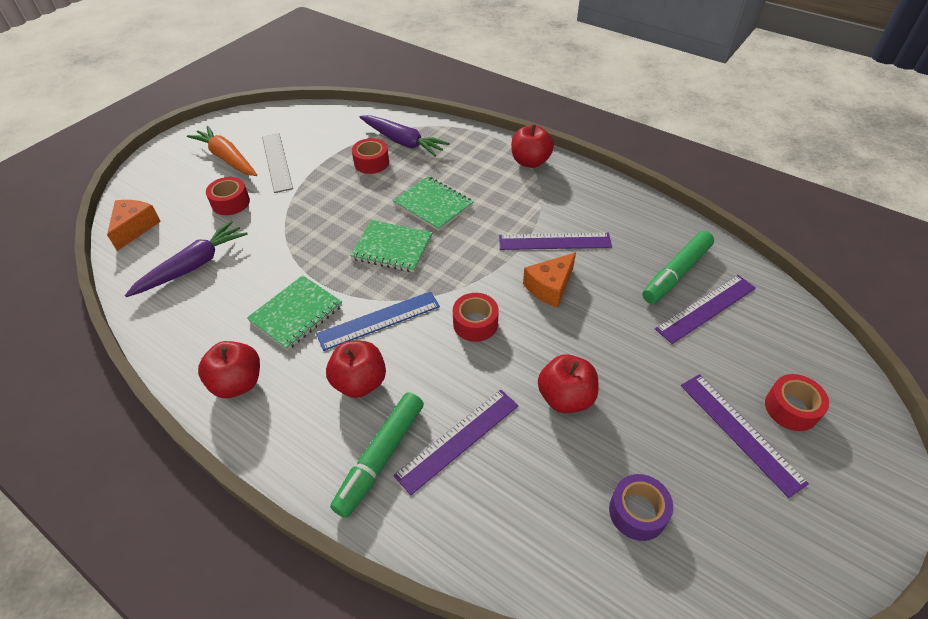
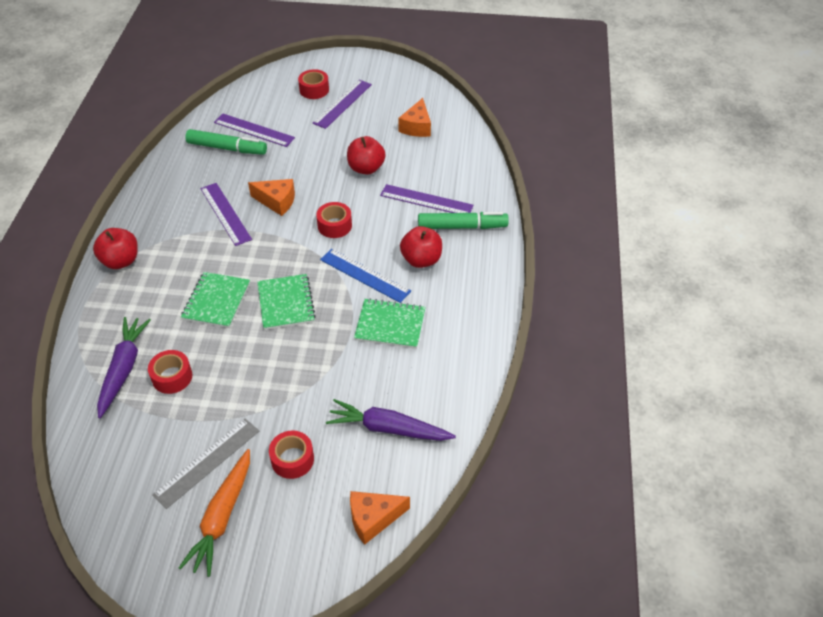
camera: 120 degrees left, 0 degrees up
(238, 383) = (468, 321): red apple -> none
(637, 512) = (416, 127): purple tape -> orange cheese

